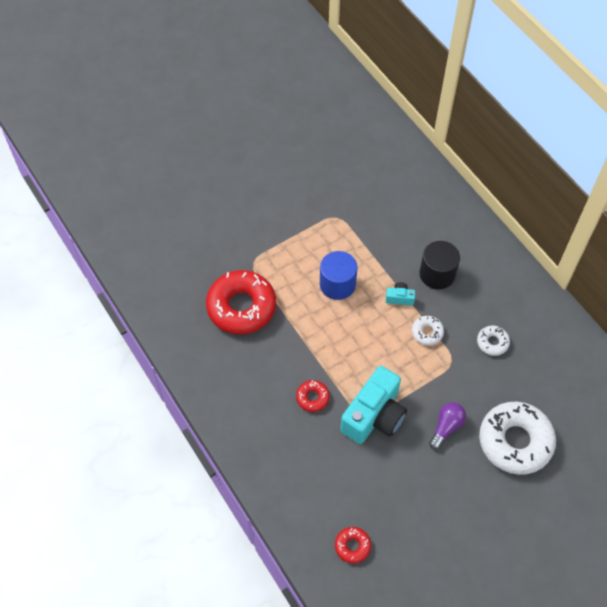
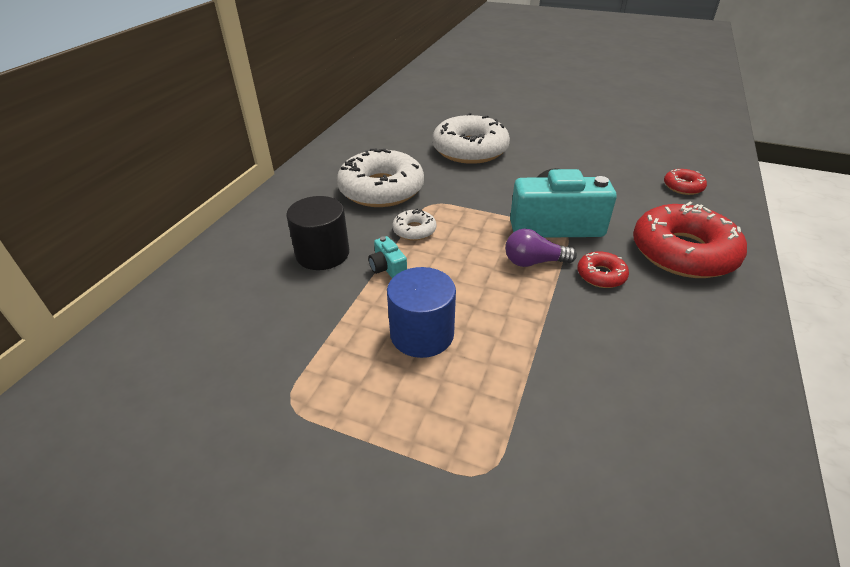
camera: 125 degrees left, 20 degrees down
(241, 307) = (582, 430): red donut -> red donut (683, 252)
(446, 427) = (505, 182): purple light bulb -> purple light bulb (534, 262)
(492, 342) = (381, 189): white donut -> white donut, size x2.19

